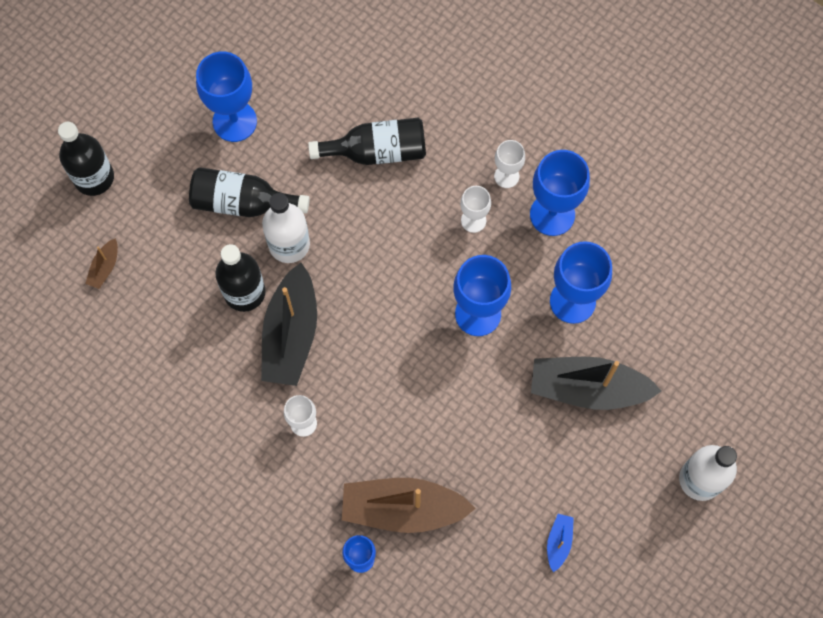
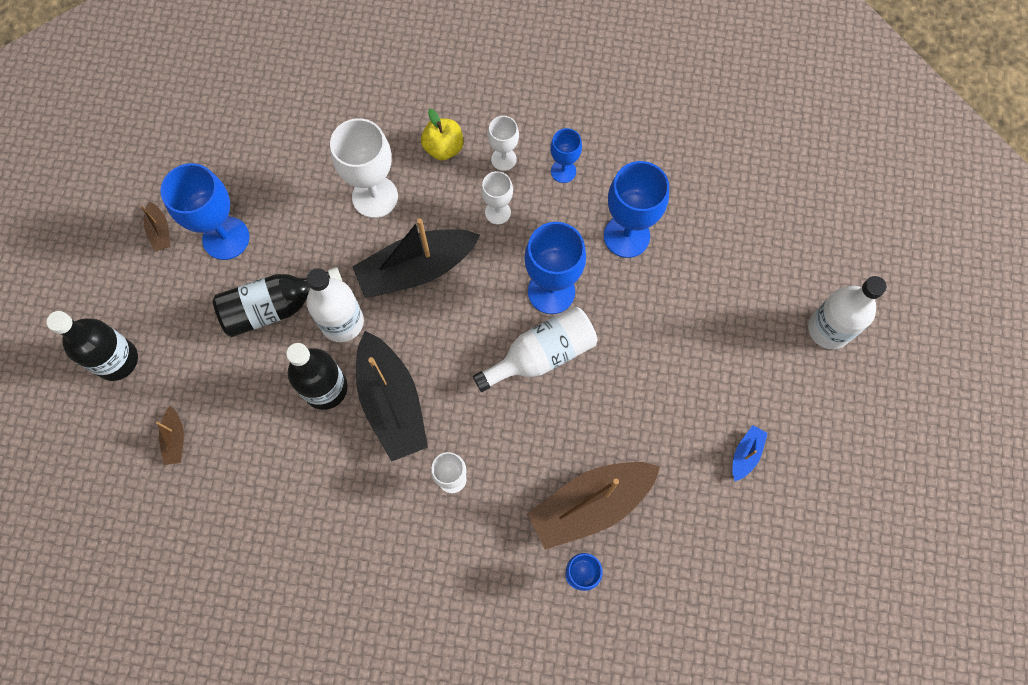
camera: 30 degrees left, 0 degrees up
(185, 87) = (160, 231): none -> brown boat
(377, 151) = (375, 197): black bottle -> white goblet
(437, 363) = (541, 355): none -> white bottle
(460, 139) = (443, 148): none -> yellow apple
(552, 214) = (563, 171): blue goblet -> blue goblet, size x0.56
(558, 542) = (745, 454): blue boat -> blue boat turned 45 degrees clockwise
(588, 388) = (686, 304): black boat -> black boat (417, 269)

